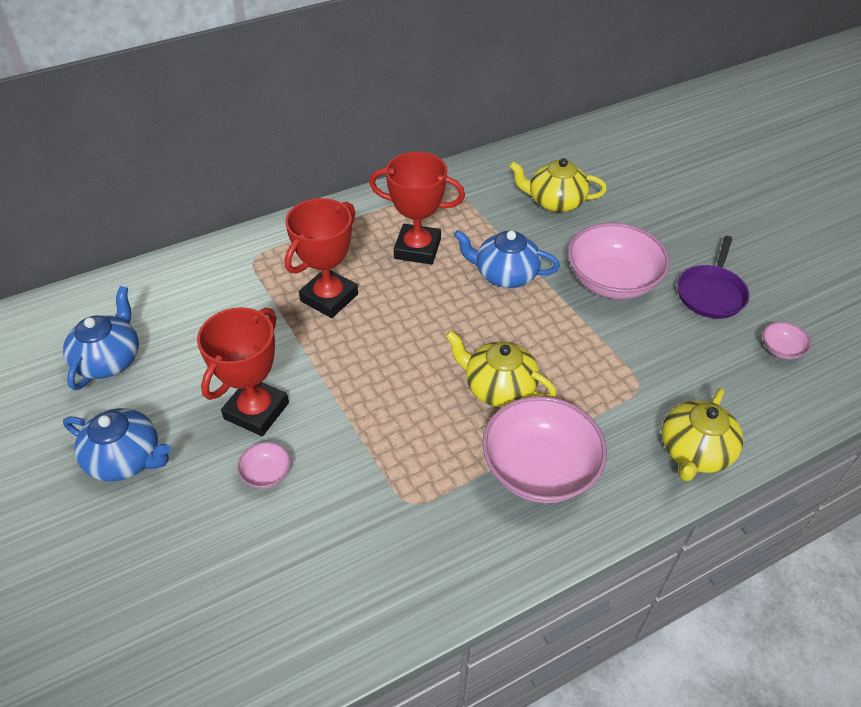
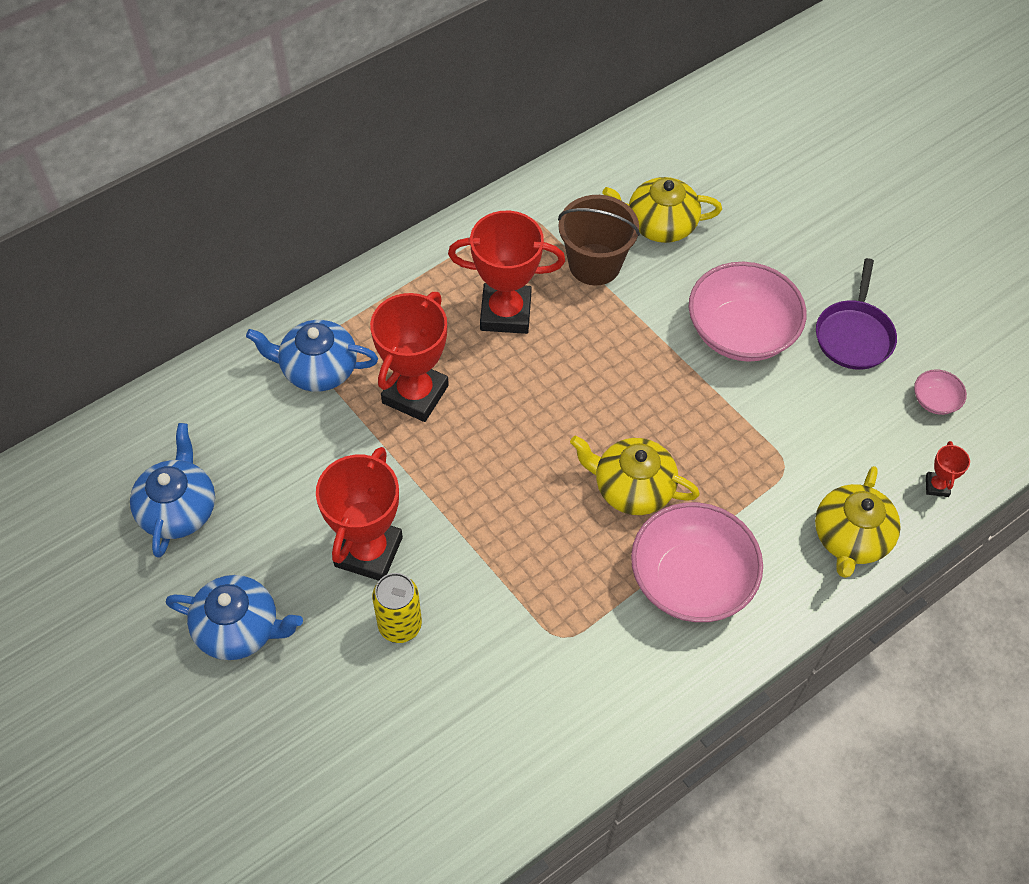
camera: 10 degrees left, 10 degrees up
(266, 474) = (400, 625): pink bowl -> yellow can
(497, 223) = (594, 264): none -> brown bucket
(505, 274) = (615, 337): blue teapot -> blue teapot (318, 369)
(780, 418) = (937, 486): none -> red trophy

